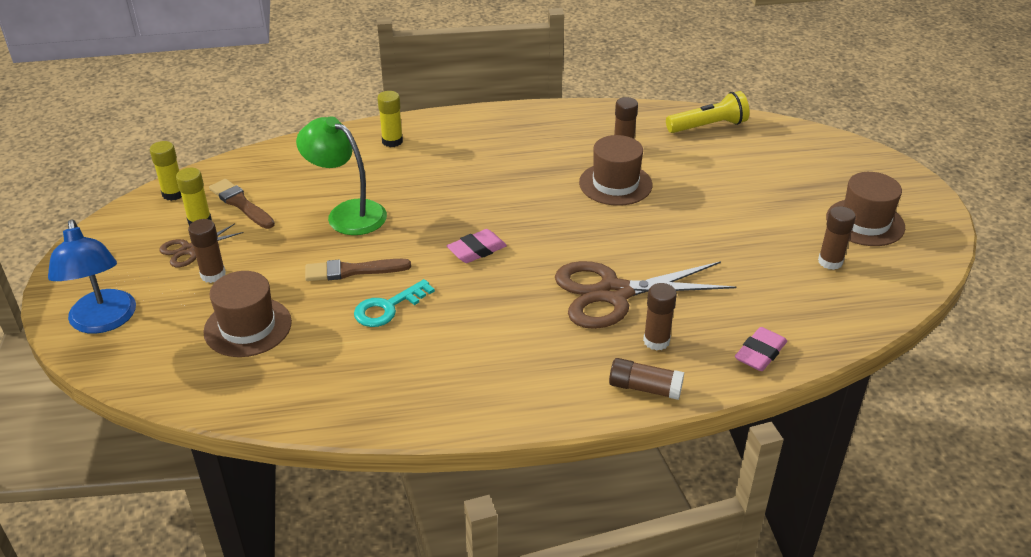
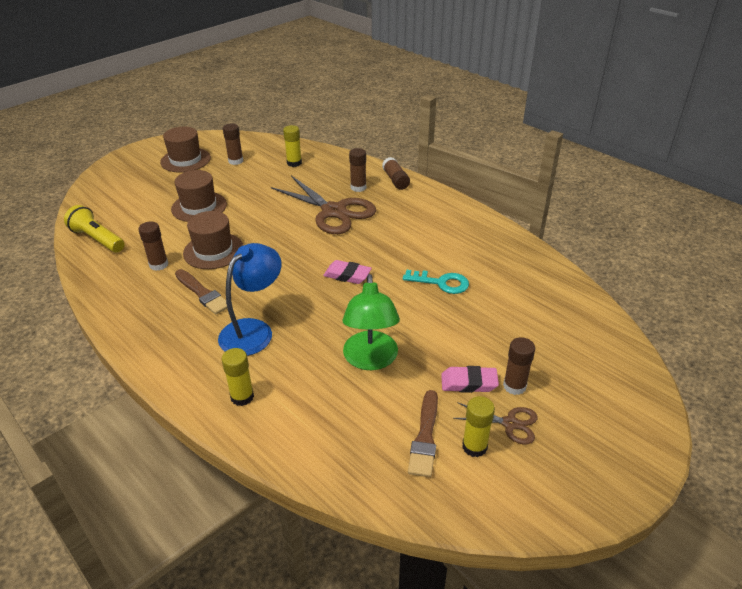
camera: 125 degrees left, 0 degrees up
(103, 321) = (624, 409): blue lamp -> blue lamp (253, 330)
(173, 194) = (463, 503): yellow glue stick -> yellow glue stick (294, 163)
(248, 327) = (531, 331): brown hat -> brown hat (199, 207)
(352, 271) = (428, 317): brown brush -> brown brush (202, 293)
(760, 353) = (334, 160): pink eraser -> pink eraser (469, 383)

